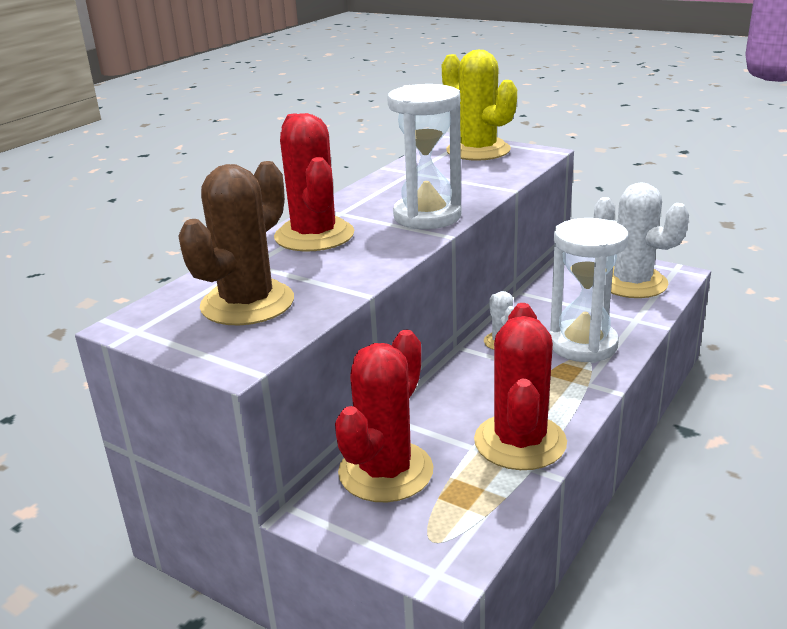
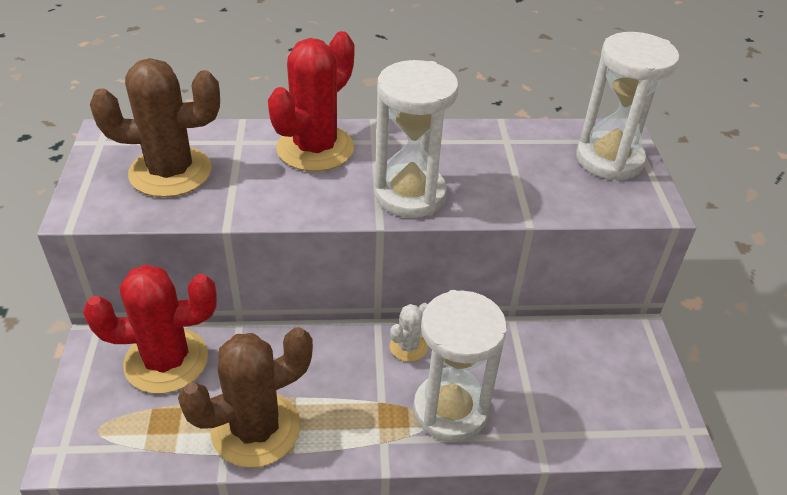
camera: 50 degrees right, 15 degrees up
(478, 150) = (609, 160): yellow cactus -> white hourglass
(520, 442) = (256, 429): red cactus -> brown cactus
(632, 283) = (615, 403): white cactus -> none

